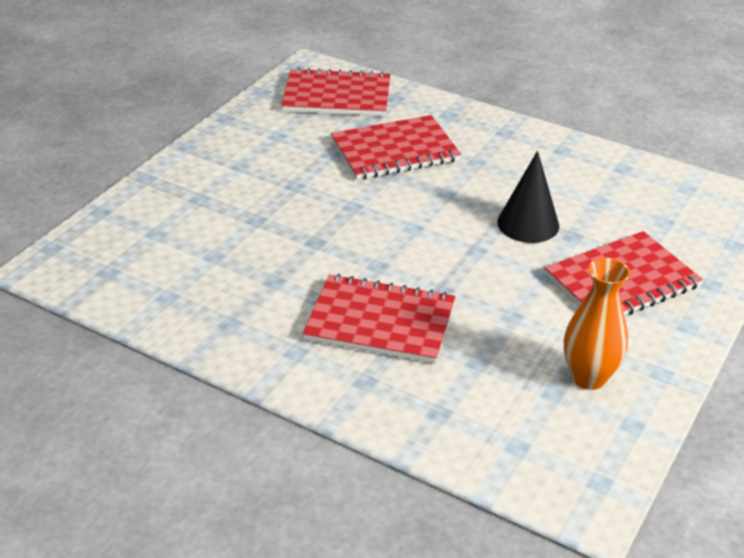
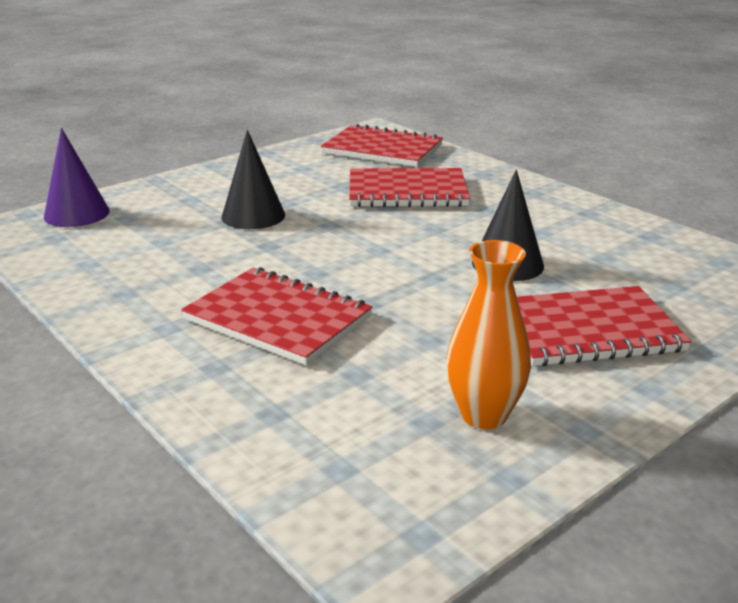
camera: 20 degrees right, 10 degrees down
(102, 238) = (77, 214): none -> purple cone
(275, 208) = (253, 216): none -> black cone

